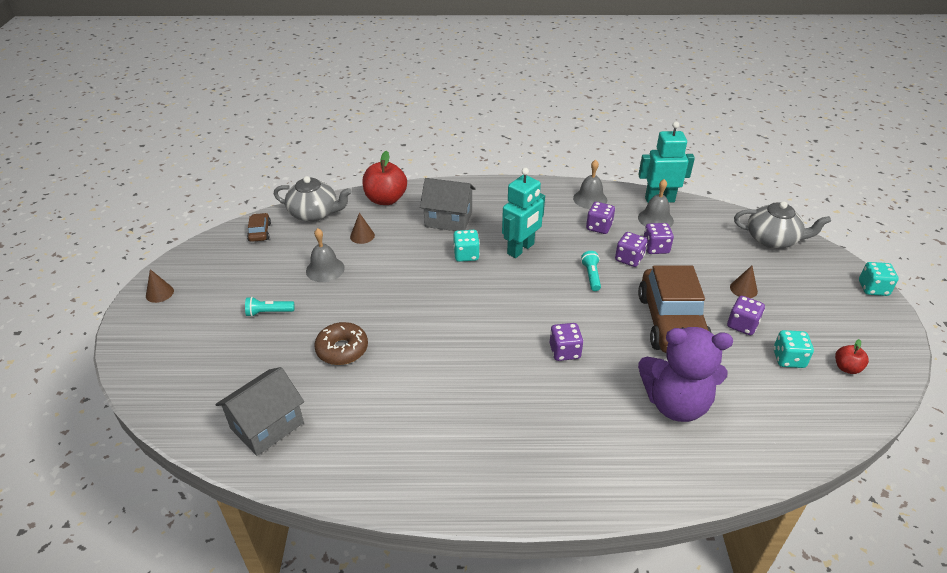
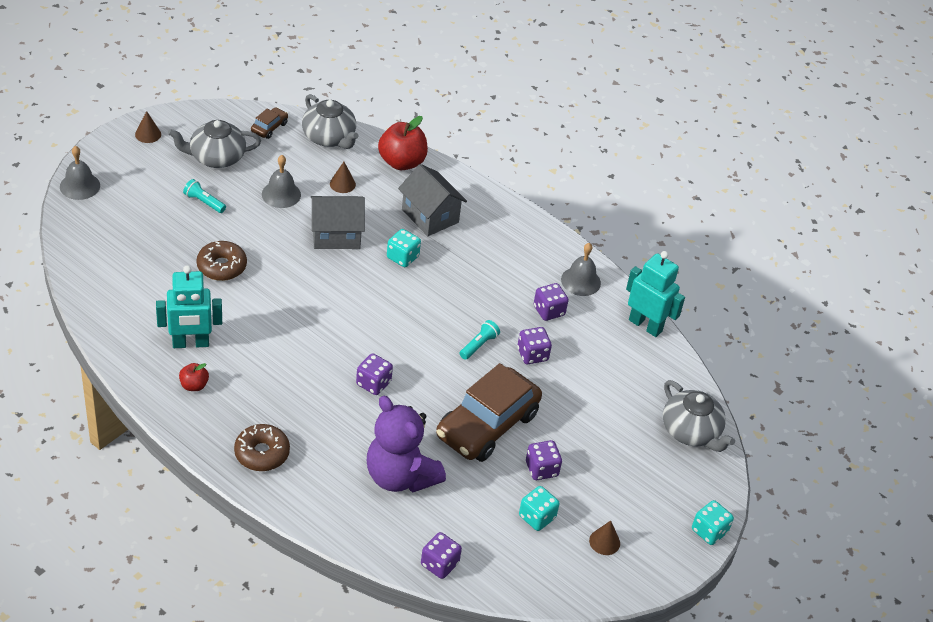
camera: 35 degrees right, 5 degrees up
(241, 275) = (216, 157): none -> grey teapot
(267, 425) = (118, 284): grey house -> grey house (336, 235)
(521, 249) = (454, 283): turquoise robot -> turquoise robot (190, 343)
(562, 472) = (262, 453): none -> brown donut
(655, 219) = (612, 339): grey bell -> grey bell (80, 186)
(655, 248) = (570, 362): purple dice -> purple dice (439, 564)
(743, 289) = (591, 447): brown cone -> brown cone (604, 542)
(846, 368) = (573, 558): red apple -> red apple (194, 385)

